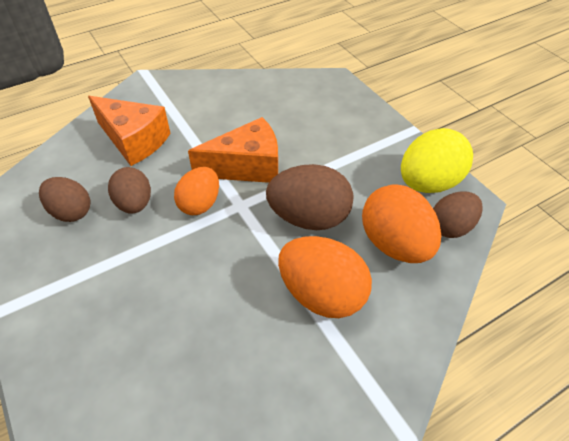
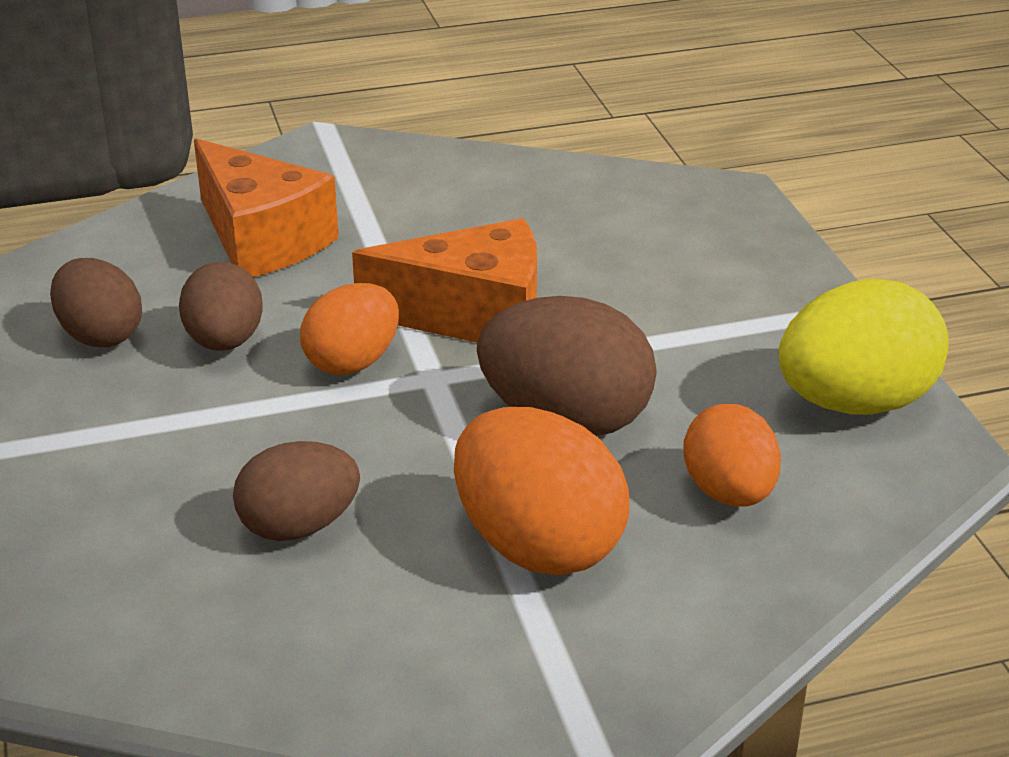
camera: 15 degrees right, 15 degrees down
(395, 244) = (729, 493): orange egg -> orange egg, size x0.65
(451, 227) = (867, 485): brown egg -> brown egg (299, 526)

